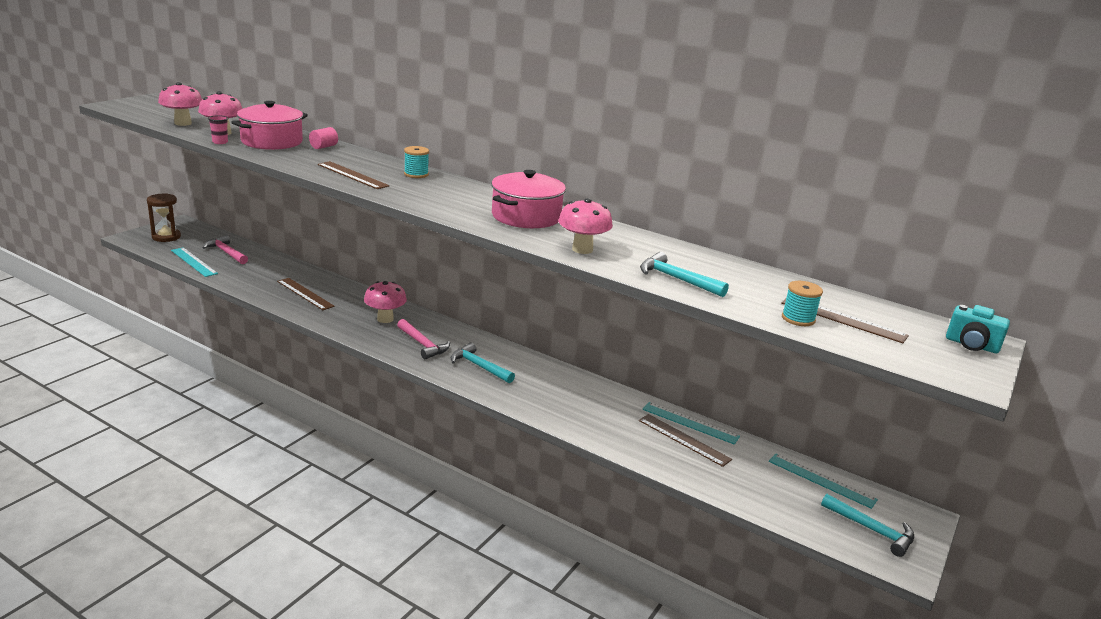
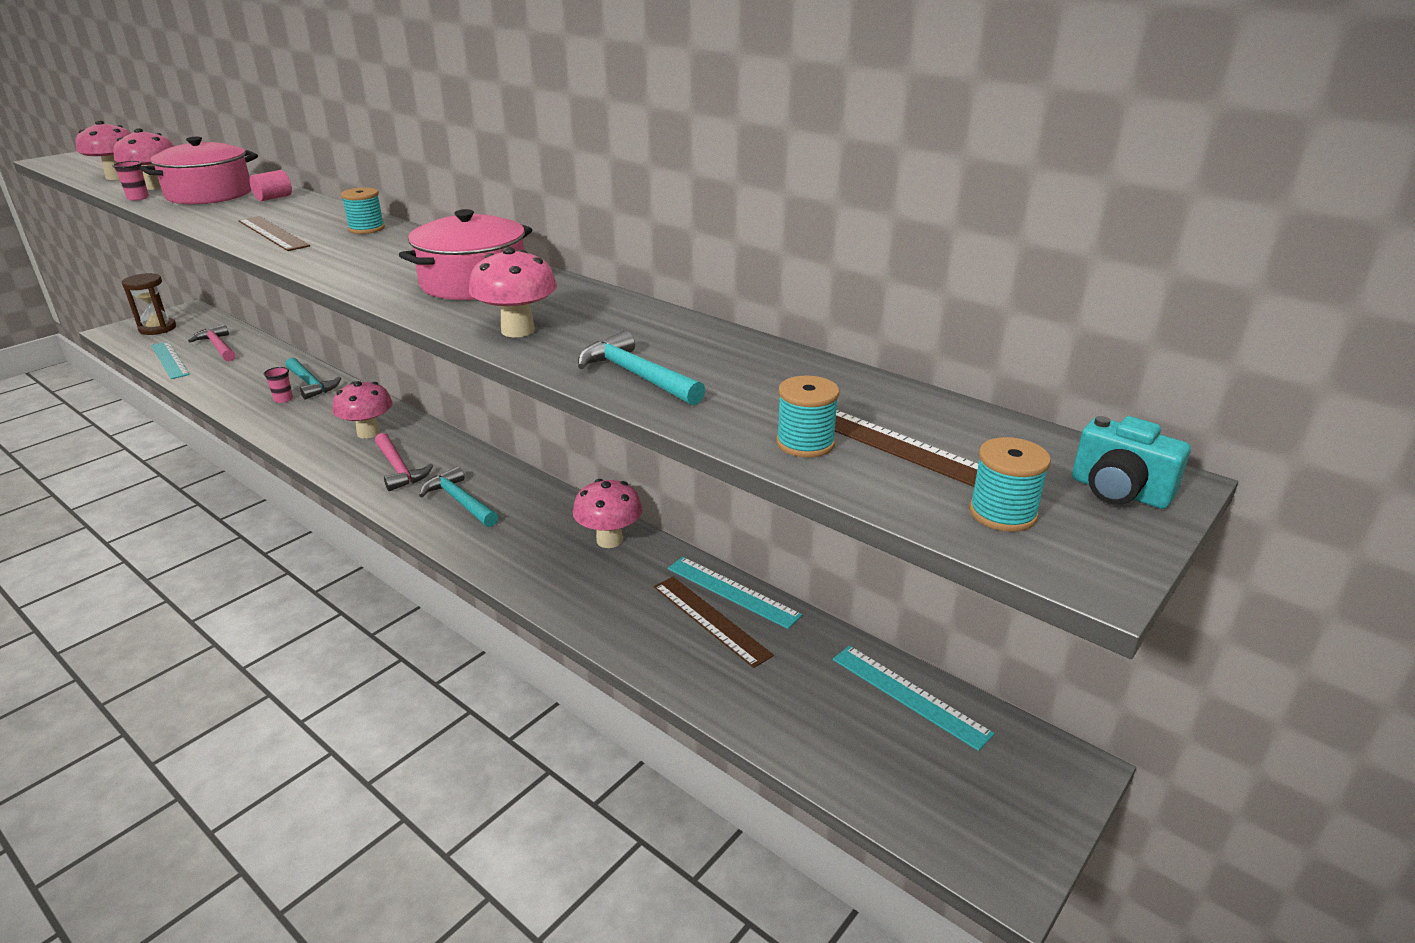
camera: 10 degrees right, 5 degrees up
(305, 294) = (283, 399): brown ruler -> pink cup
(595, 391) = (609, 540): none -> pink mushroom
(871, 530) = (966, 792): turquoise hammer -> turquoise hammer (311, 384)
(919, 355) = (1002, 513): none -> turquoise spool

